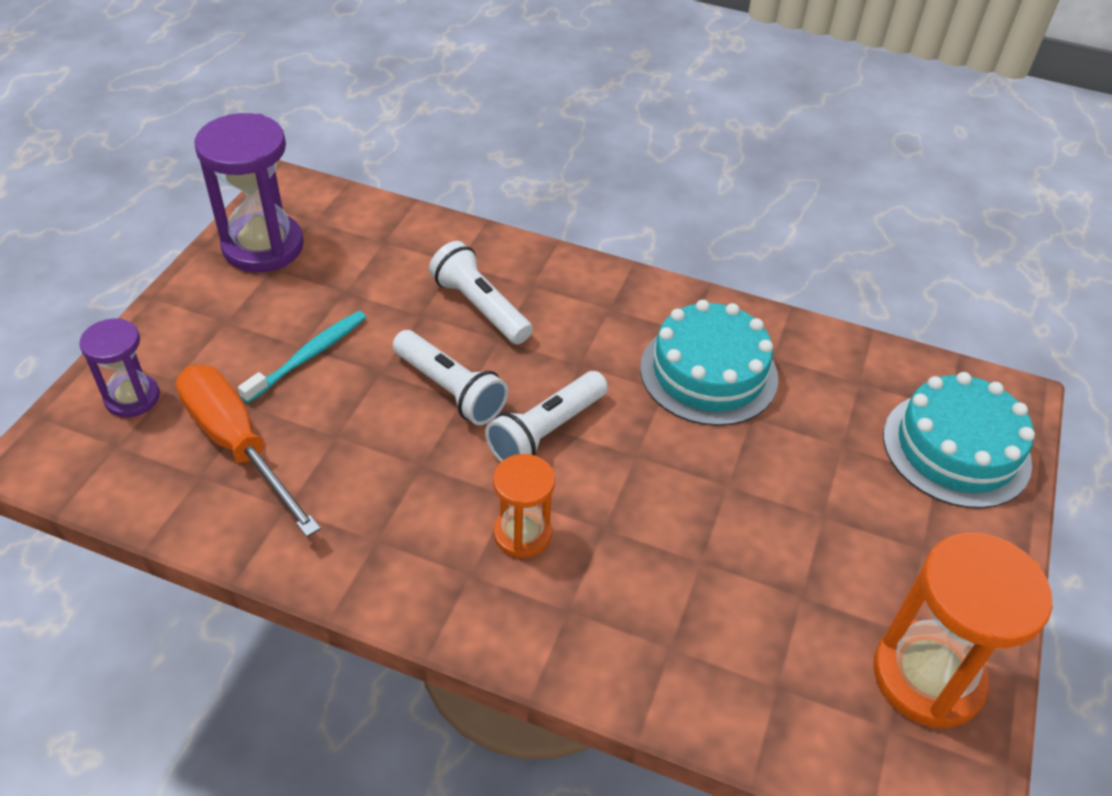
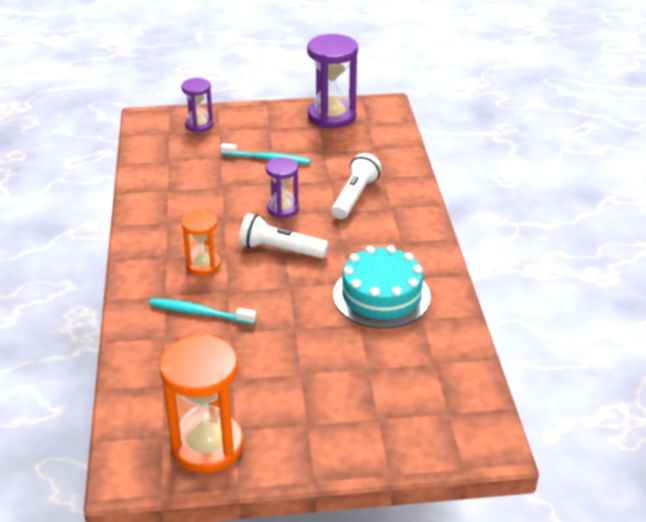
camera: 65 degrees right, 10 degrees down
(237, 445) = (194, 162): orange screwdriver -> none
(450, 390) = (283, 209): white flashlight -> purple hourglass
(637, 580) = (200, 313): none -> turquoise toothbrush
(956, 449) = (411, 424): turquoise cake -> none

